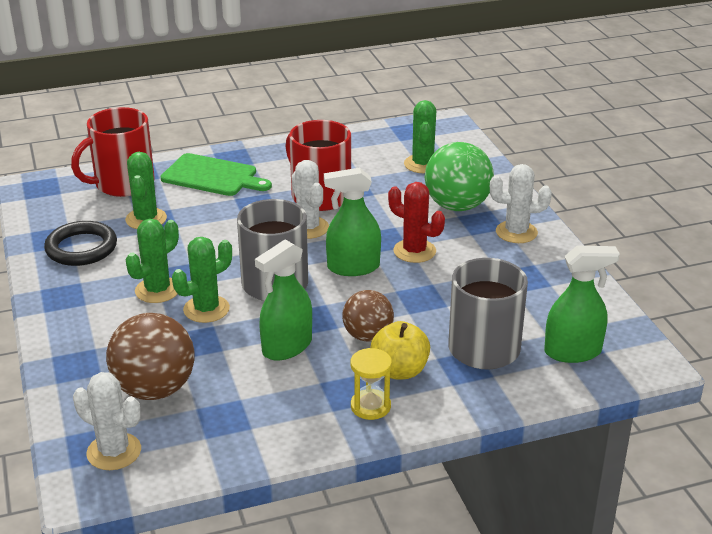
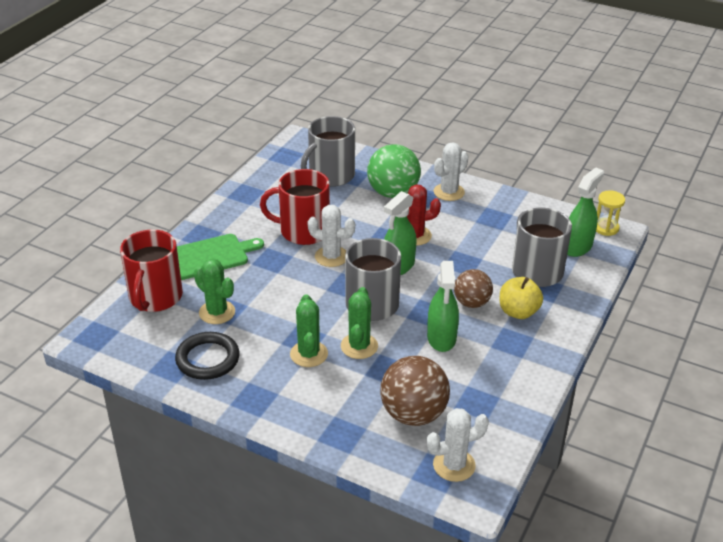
camera: 45 degrees left, 5 degrees up
(370, 406) = (536, 342): yellow hourglass -> yellow hourglass (605, 228)
(422, 164) = (330, 175): green cactus -> grey mug

